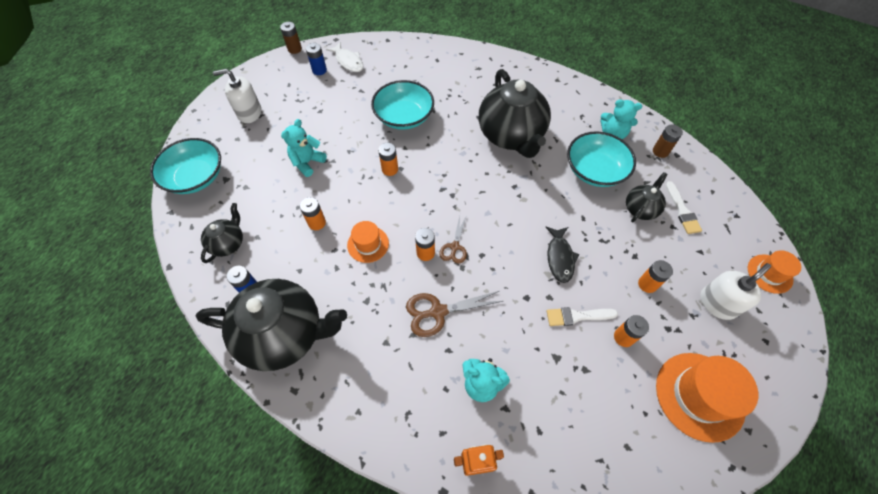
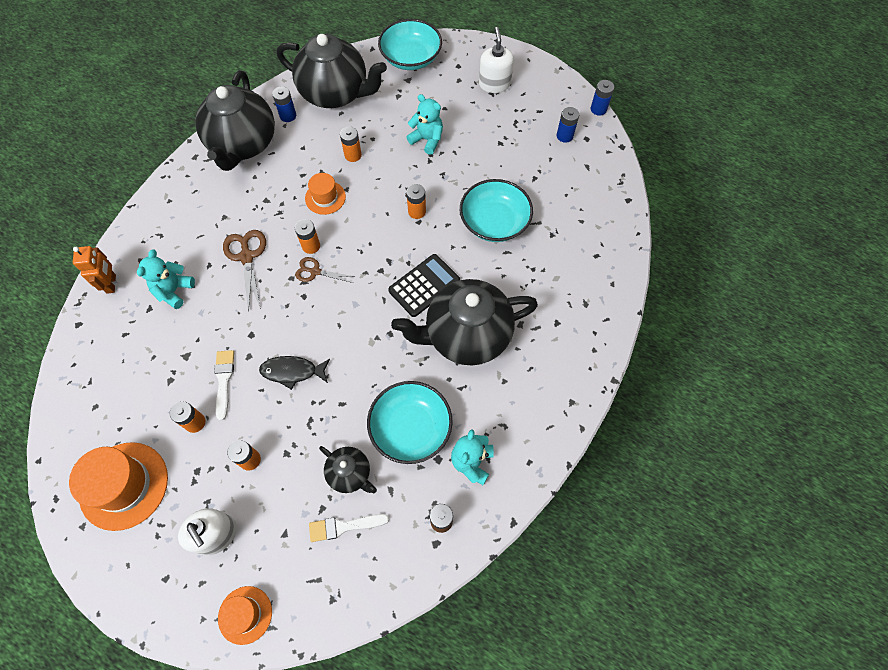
camera: 90 degrees right, 5 degrees up
(228, 243) = (335, 93): black teapot -> black teapot, size x2.07
(294, 49) = (598, 109): brown battery -> blue battery
(348, 61) = (582, 162): white fish -> none
(467, 163) = (424, 285): none -> black calculator

